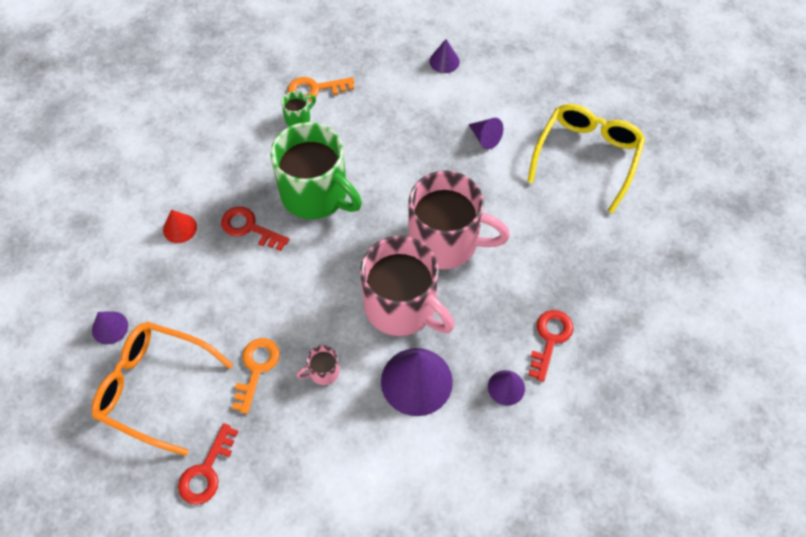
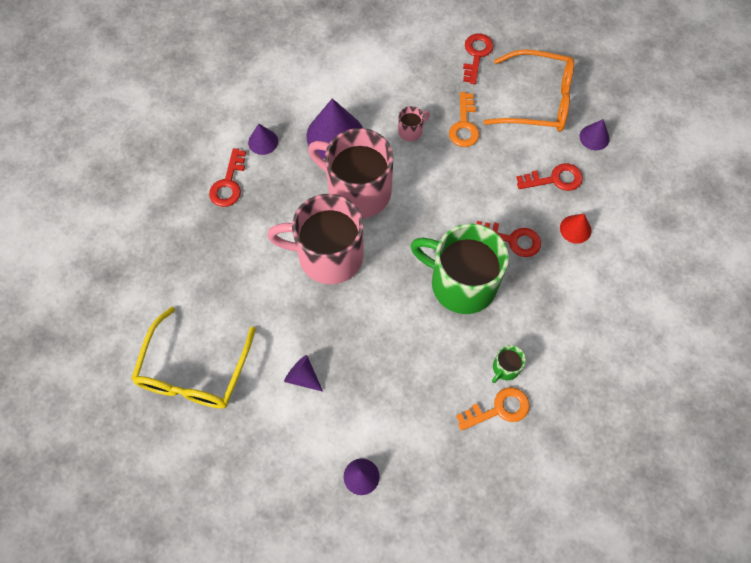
camera: 170 degrees right, 5 degrees up
(178, 285) = (554, 179): none -> red key

